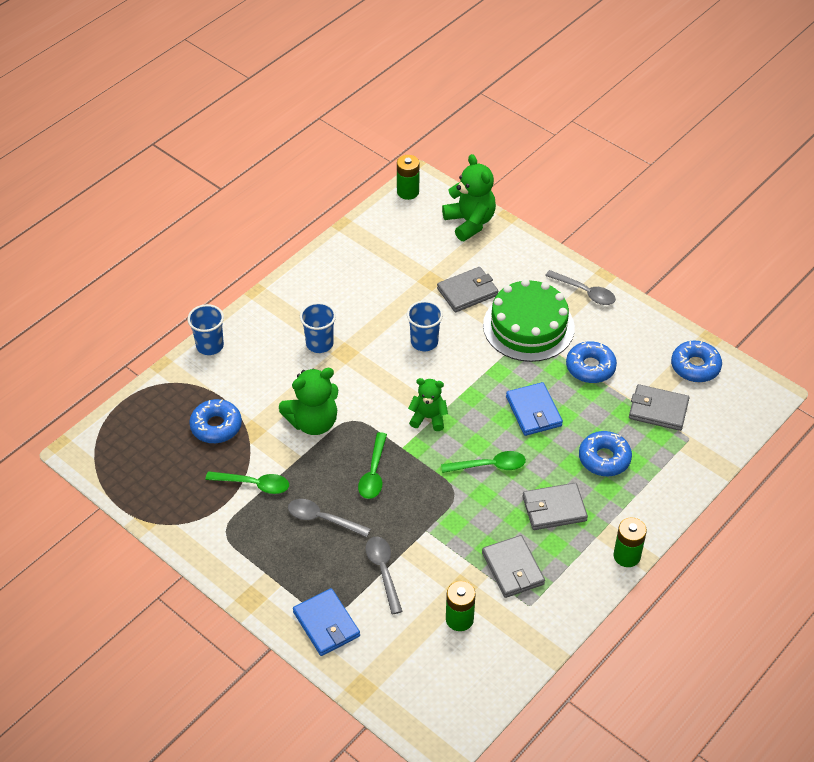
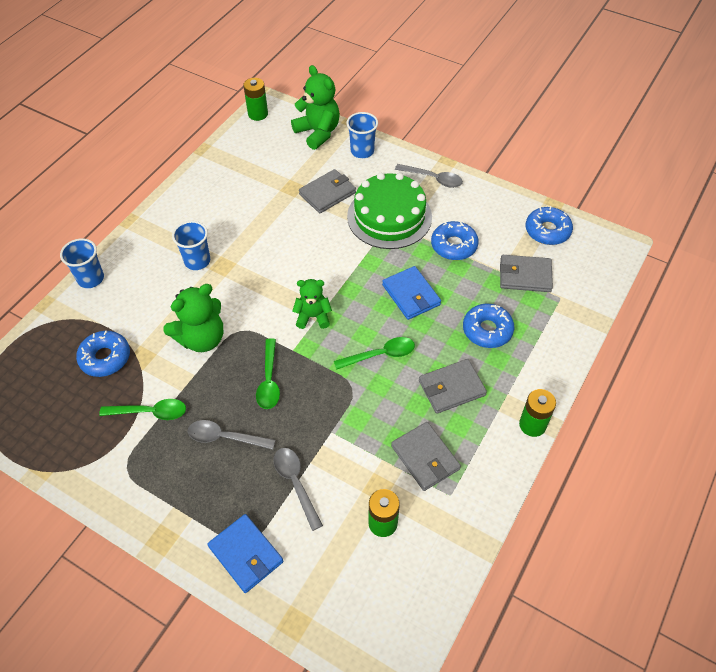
camera: 10 degrees left, 5 degrees up
(424, 342) = (296, 245): blue cup -> blue cup (362, 151)

